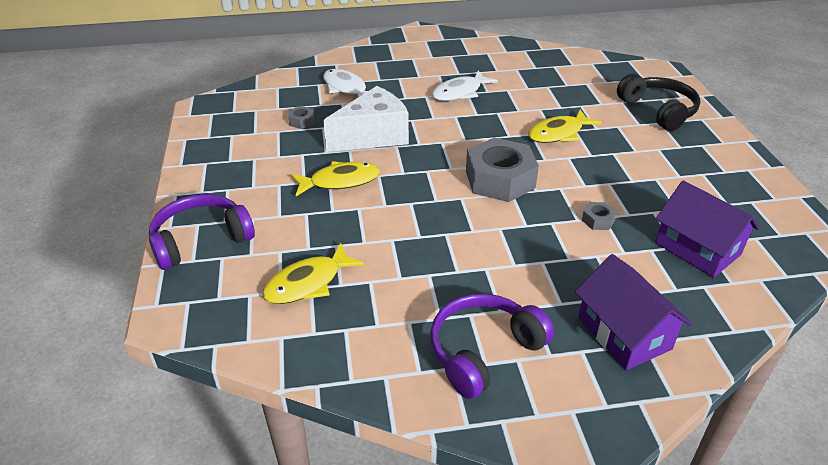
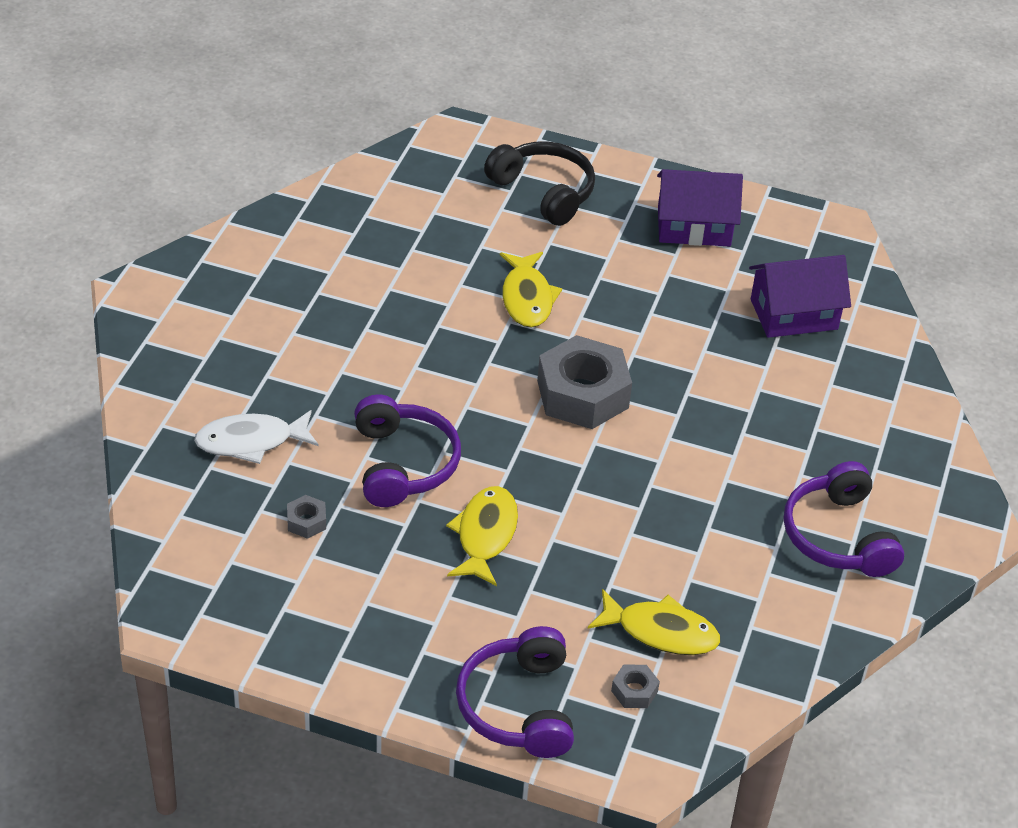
camera: 65 degrees left, 5 degrees up
(308, 283) = (661, 632): yellow fish -> yellow fish turned 60 degrees counterclockwise
(373, 136) = (403, 464): white cheese -> purple headphones
(460, 92) = (359, 335): white fish -> none
(598, 220) = (706, 357): grey nut -> grey nut (634, 691)
(624, 333) = (870, 430): purple house -> purple house (694, 226)
(658, 111) = (544, 192): black headphones -> black headphones turned 45 degrees clockwise

